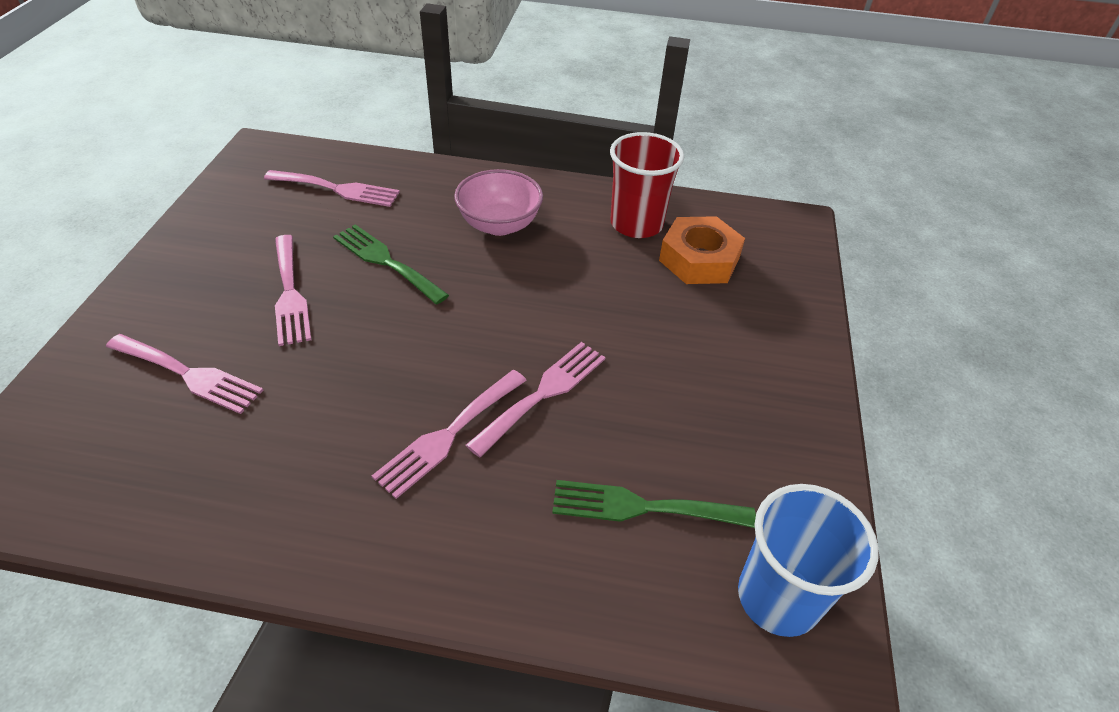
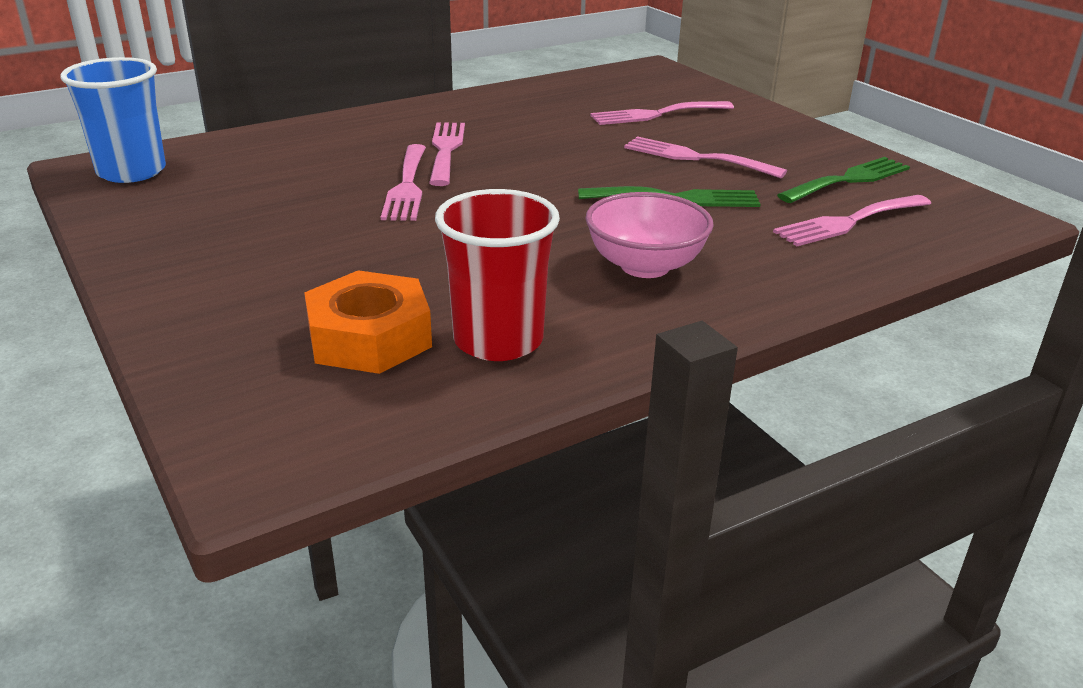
camera: 140 degrees right, 15 degrees down
(642, 507) = (264, 170): green fork -> green fork (849, 180)

